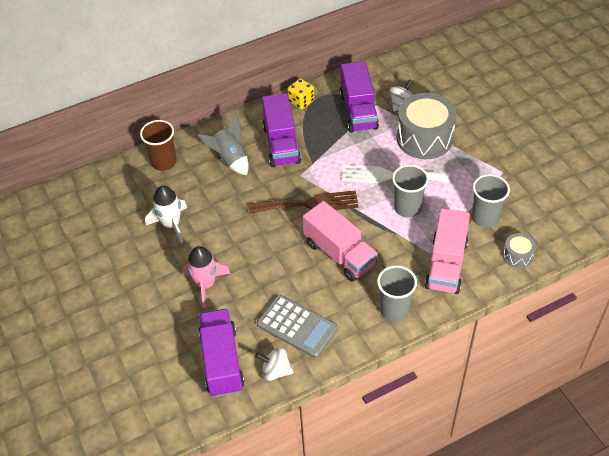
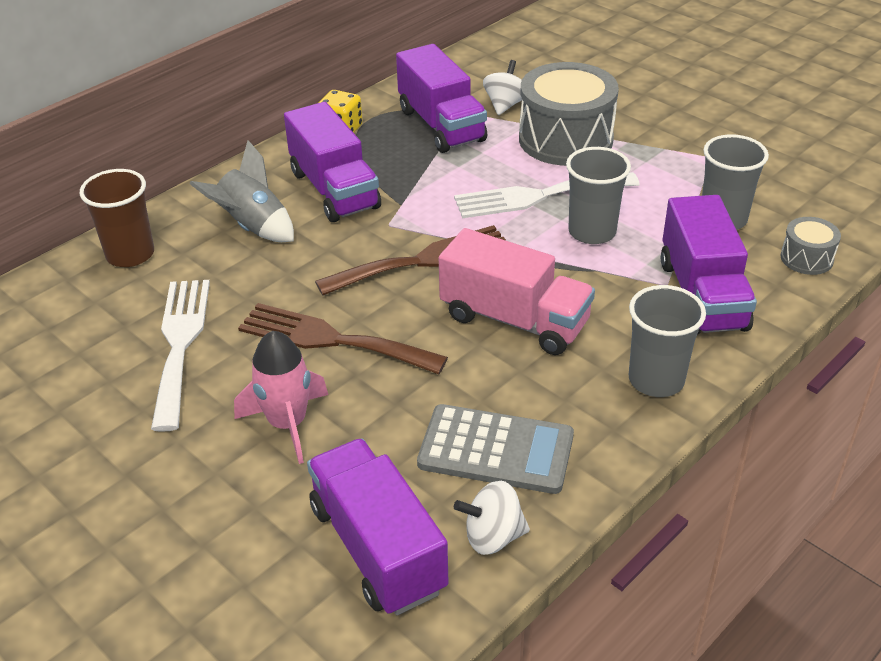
camera: 20 degrees left, 10 degrees down
(171, 224) = (180, 344): white rocket -> white fork
(244, 241) = (332, 339): none -> brown fork
(446, 264) = (702, 295): pink truck -> purple truck

